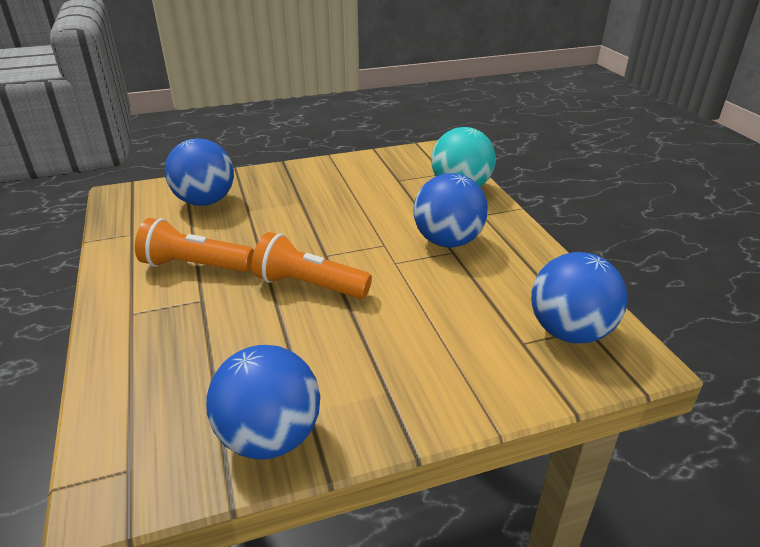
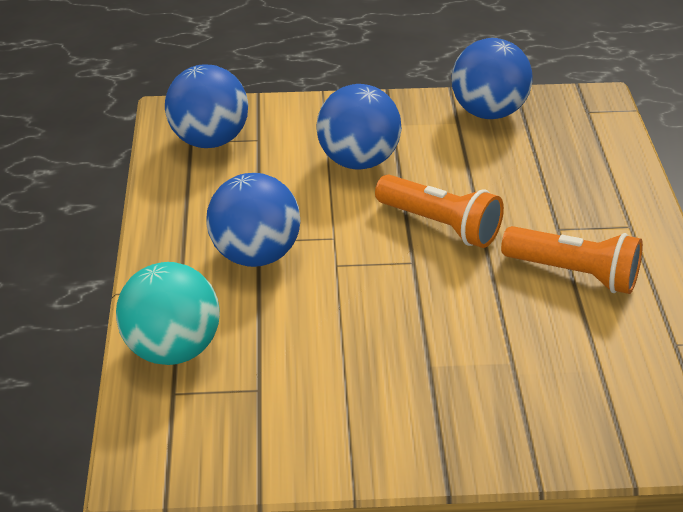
camera: 165 degrees left, 5 degrees up
(205, 201) = (581, 395): blue ball -> blue ball (358, 161)

